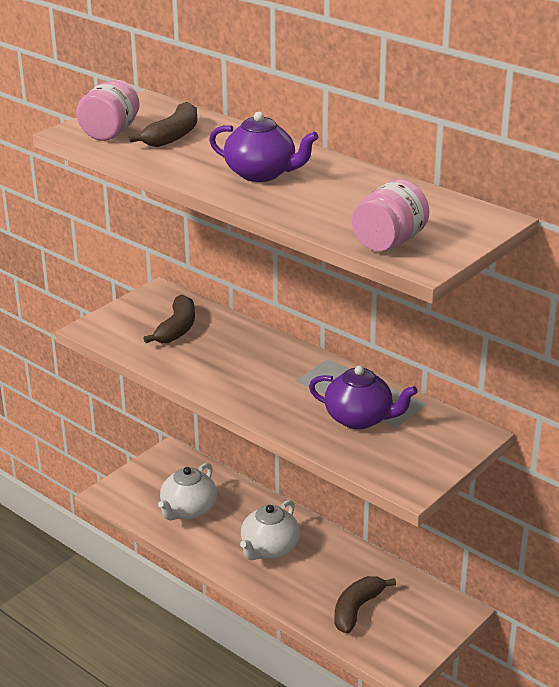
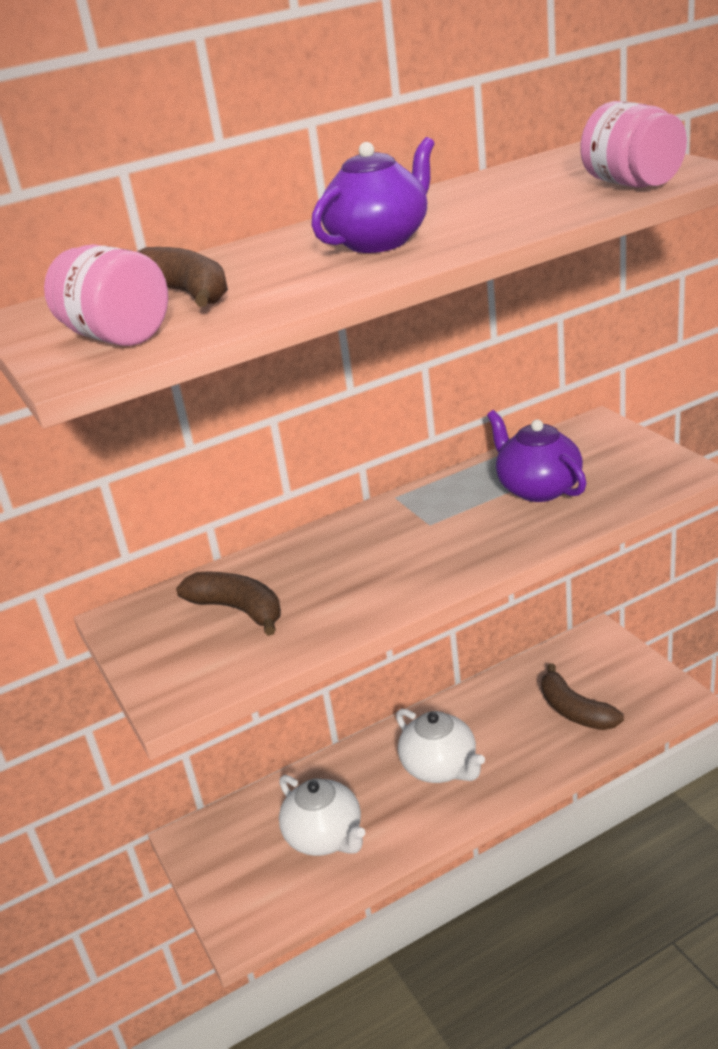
camera: 65 degrees left, 0 degrees up
(359, 418) = (538, 488): purple teapot -> purple teapot turned 75 degrees counterclockwise

